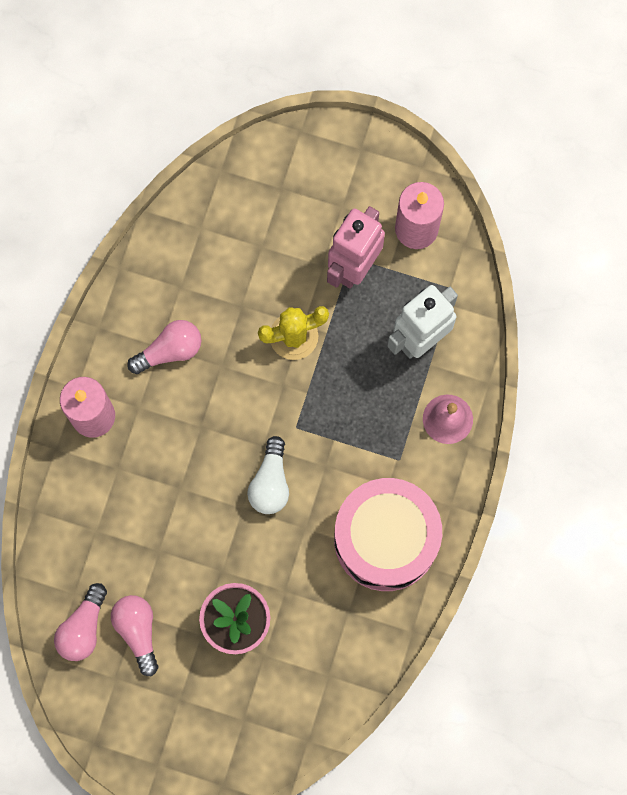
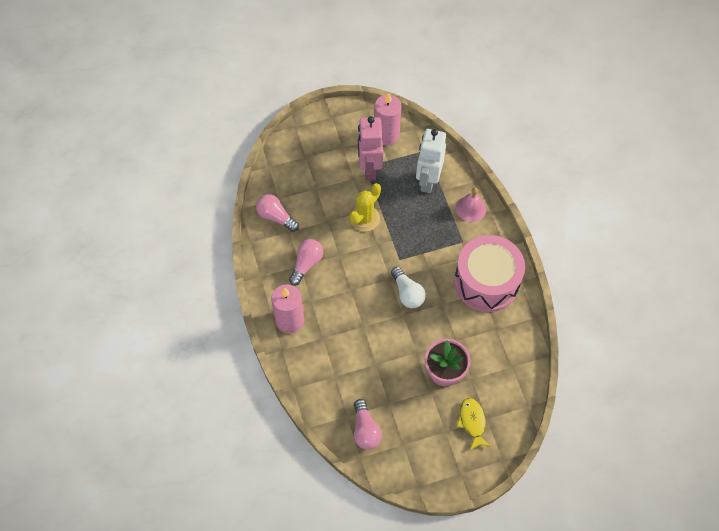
camera: 35 degrees left, 15 degrees down
(138, 631) = (396, 412): pink light bulb -> pink light bulb (276, 217)
(222, 712) = (472, 422): none -> yellow fish

